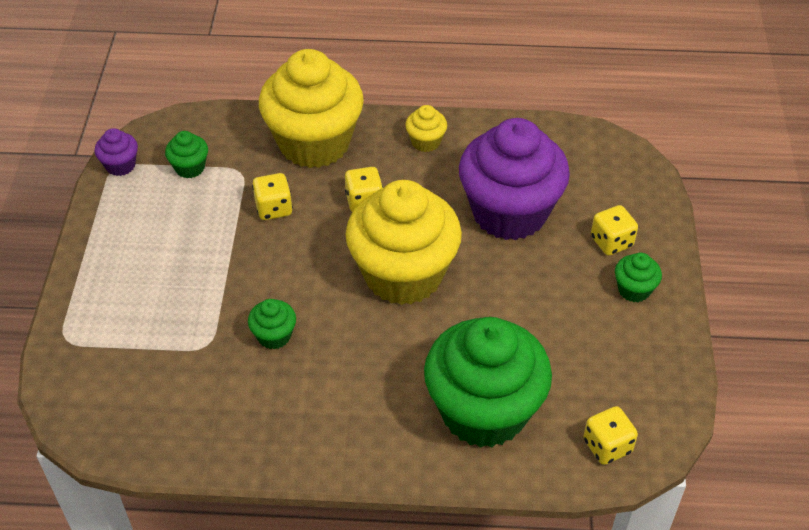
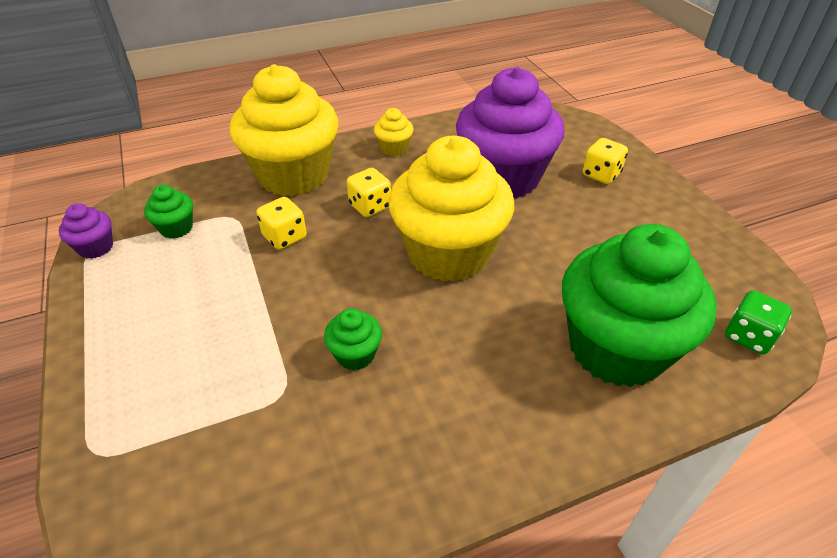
camera: 25 degrees left, 5 degrees down
(607, 446) = (748, 336): yellow dice -> green dice
(634, 290) = (649, 202): green cupcake -> none

